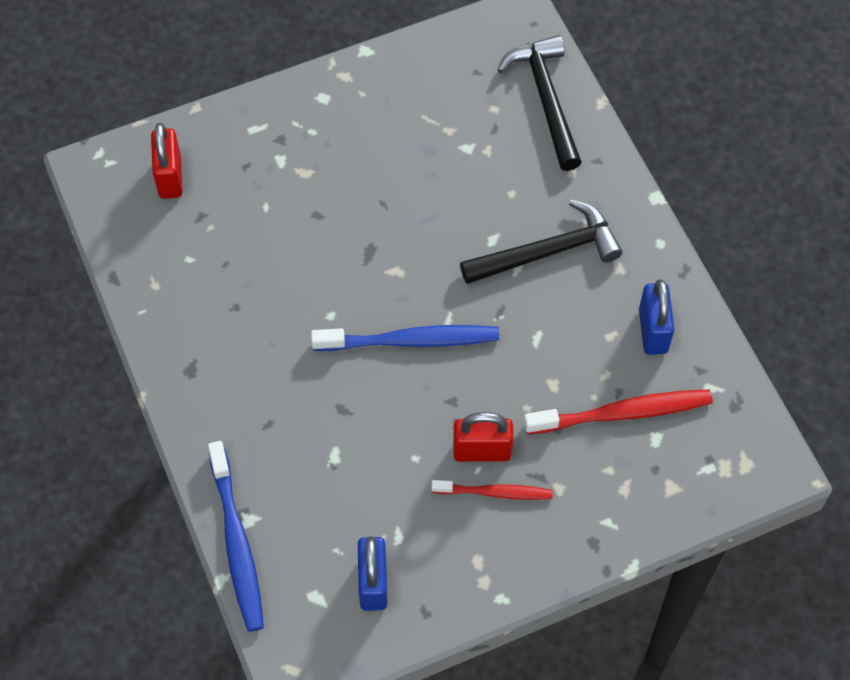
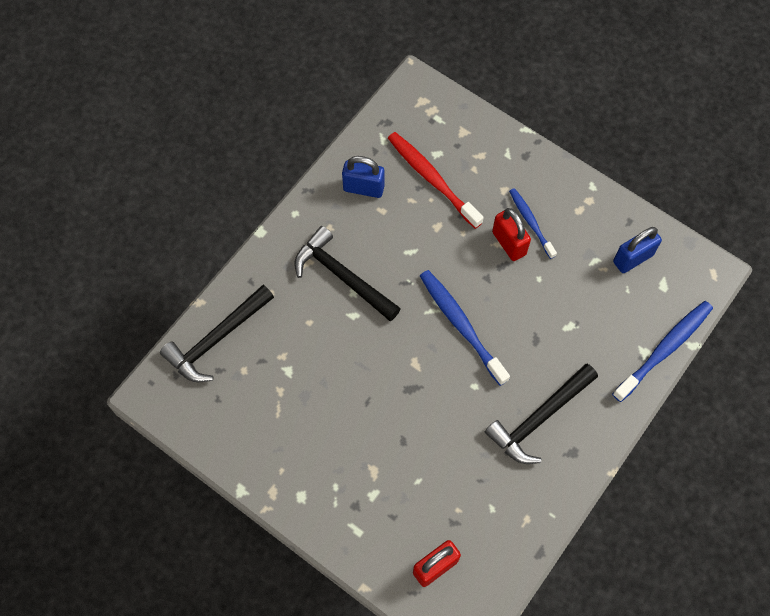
camera: 120 degrees left, 5 degrees up
(250, 358) = (539, 418): none -> black hammer
(495, 492) = (531, 222): red toothbrush -> blue toothbrush
(653, 331) = (363, 188): blue padlock -> blue padlock turned 45 degrees clockwise

